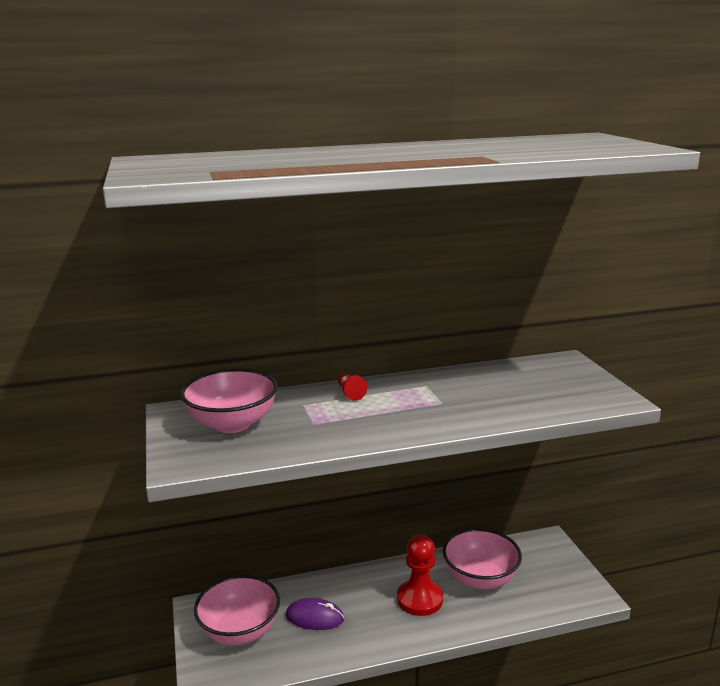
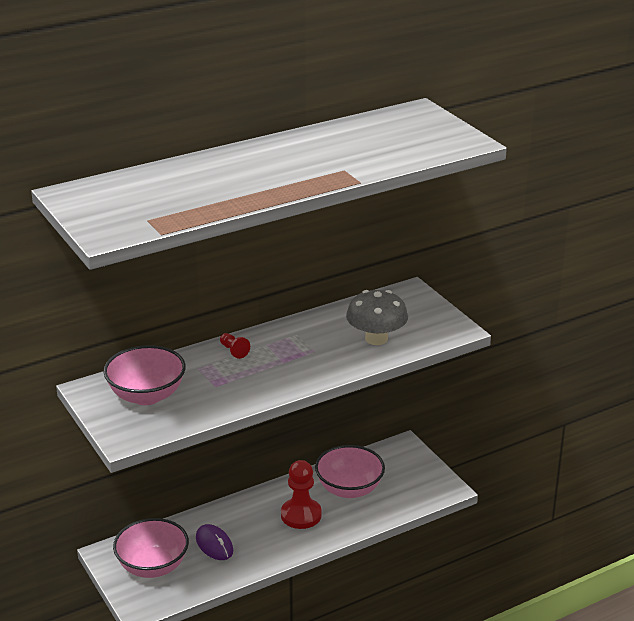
camera: 15 degrees left, 10 degrees up
(315, 617) = (214, 544): purple mouse -> purple mouse turned 60 degrees clockwise
(517, 398) = (376, 339): none -> grey mushroom

